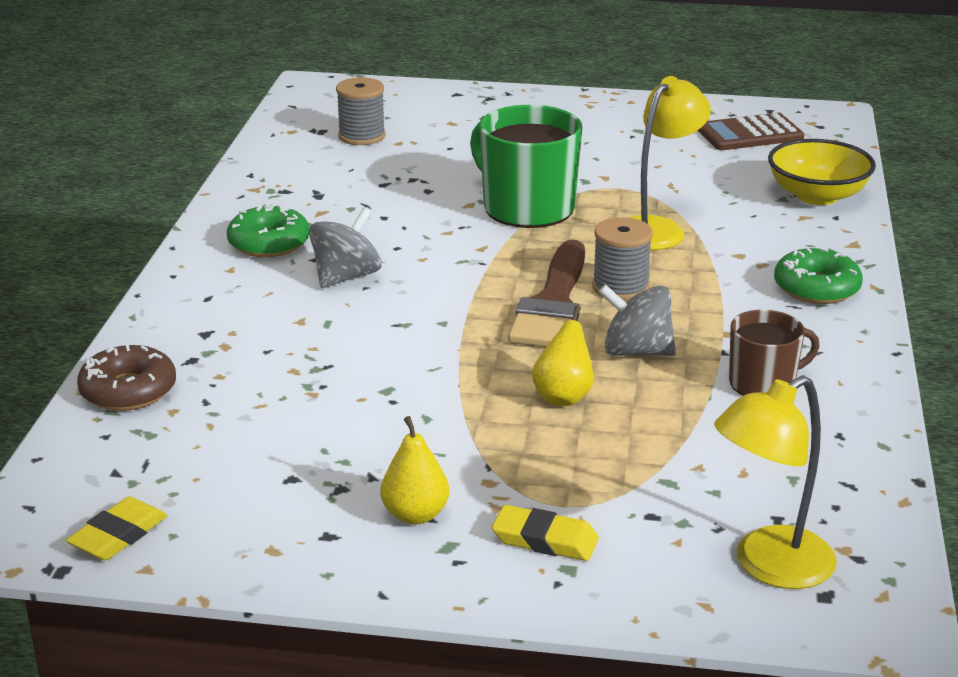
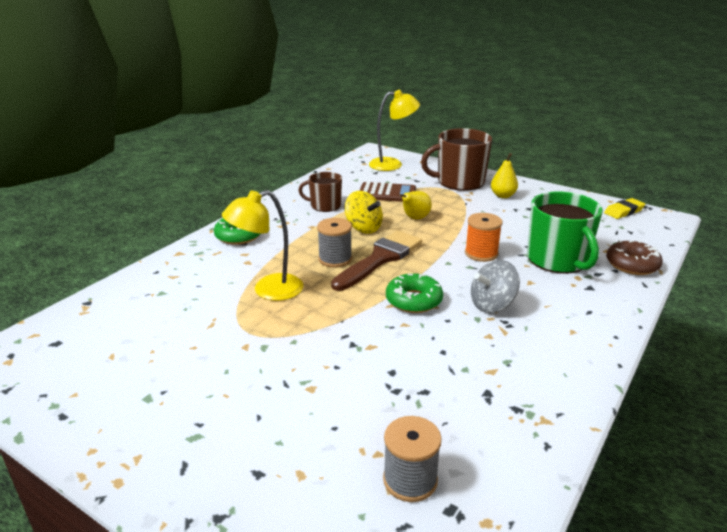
camera: 155 degrees left, 0 degrees up
(269, 243) = (541, 348): green donut -> green donut (413, 300)
(397, 351) = (481, 253): none -> orange spool
(526, 208) = (332, 331): green mug -> green mug (558, 260)
(545, 539) = (459, 182): yellow eraser -> brown mug
(636, 351) = (363, 228): grey spinning top -> yellow spinning top
(750, 134) = (75, 362): brown calculator -> brown calculator (387, 193)
(817, 196) = (138, 289): yellow bowl -> none

